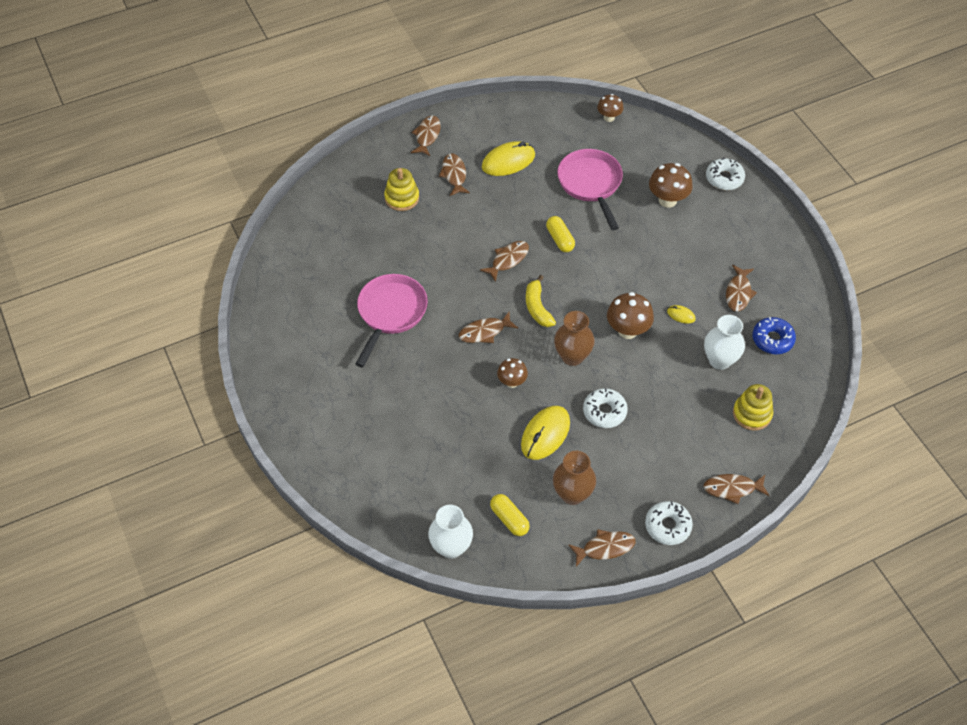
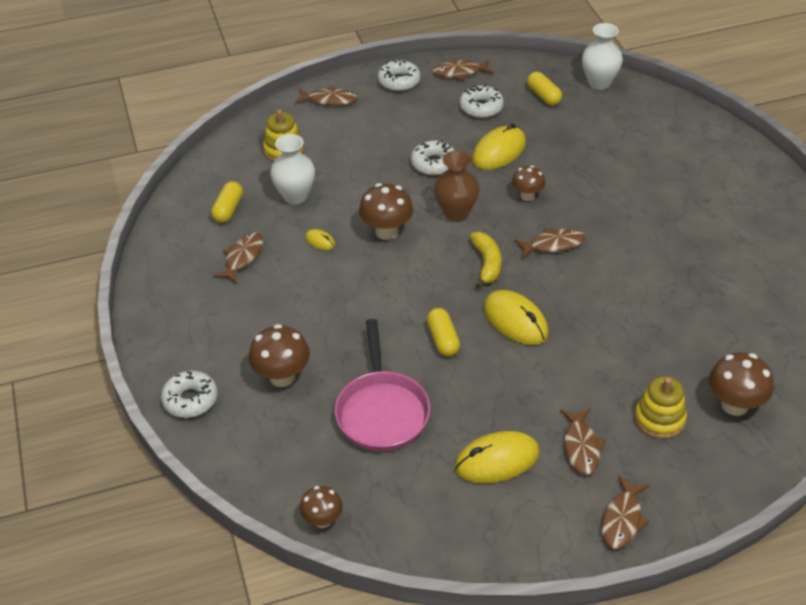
camera: 170 degrees left, 10 degrees down
(349, 212) = (734, 405): none -> brown mushroom
(390, 313) = (667, 274): pink pan -> none
(508, 260) = (515, 320): brown fish -> yellow mouse
(572, 494) = (481, 107): brown vase -> white donut
(772, 339) = (228, 209): blue donut -> yellow capsule

